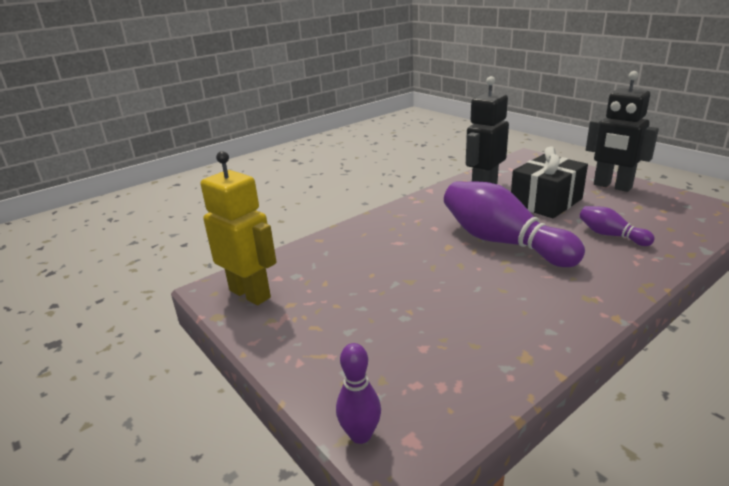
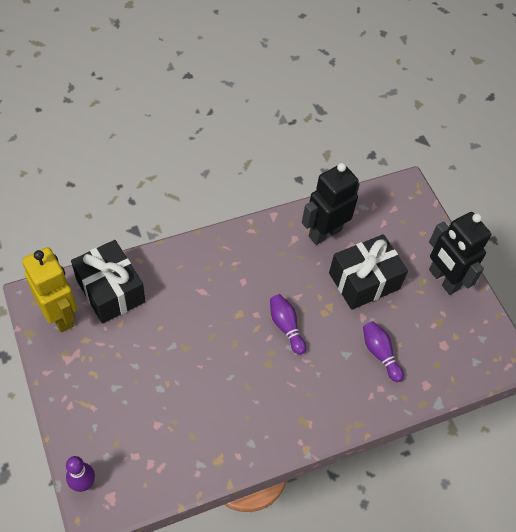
camera: 10 degrees right, 30 degrees up
(300, 264) = (110, 290): none -> black gift
(502, 242) = (286, 327): purple bowling pin -> purple bowling pin, size x0.48

